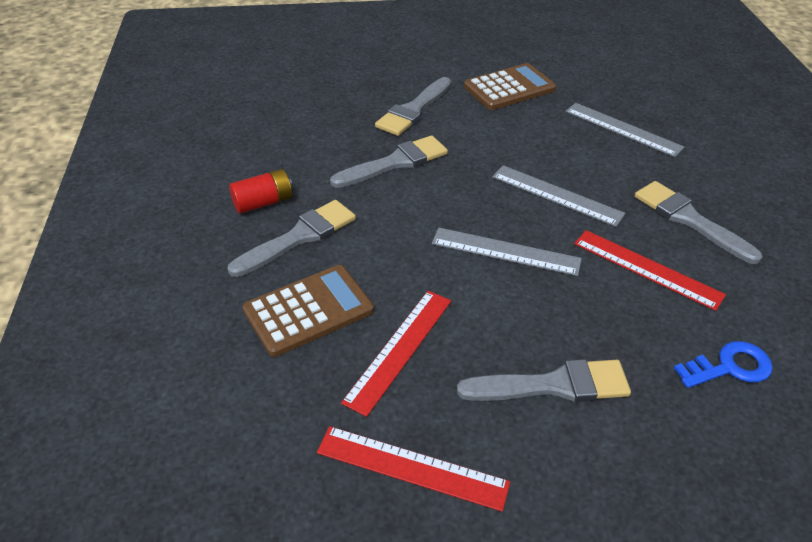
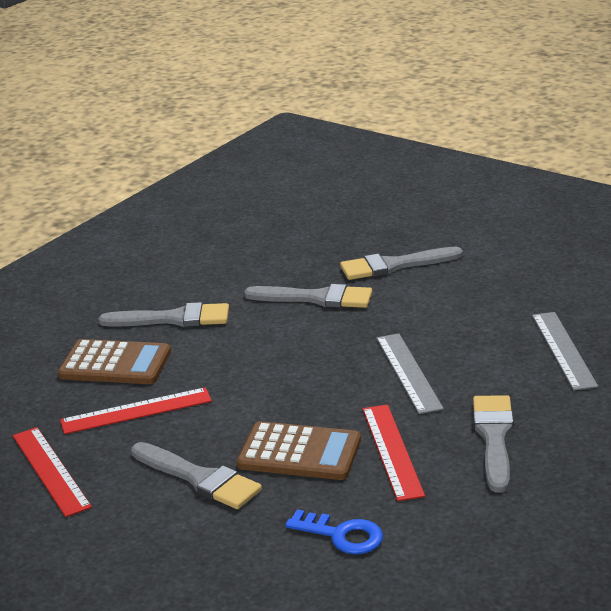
camera: 45 degrees right, 15 degrees down
(263, 202) = (182, 287): red battery -> none
(505, 251) = (301, 390): grey ruler -> none
(509, 88) = (512, 278): brown calculator -> brown calculator (299, 452)

